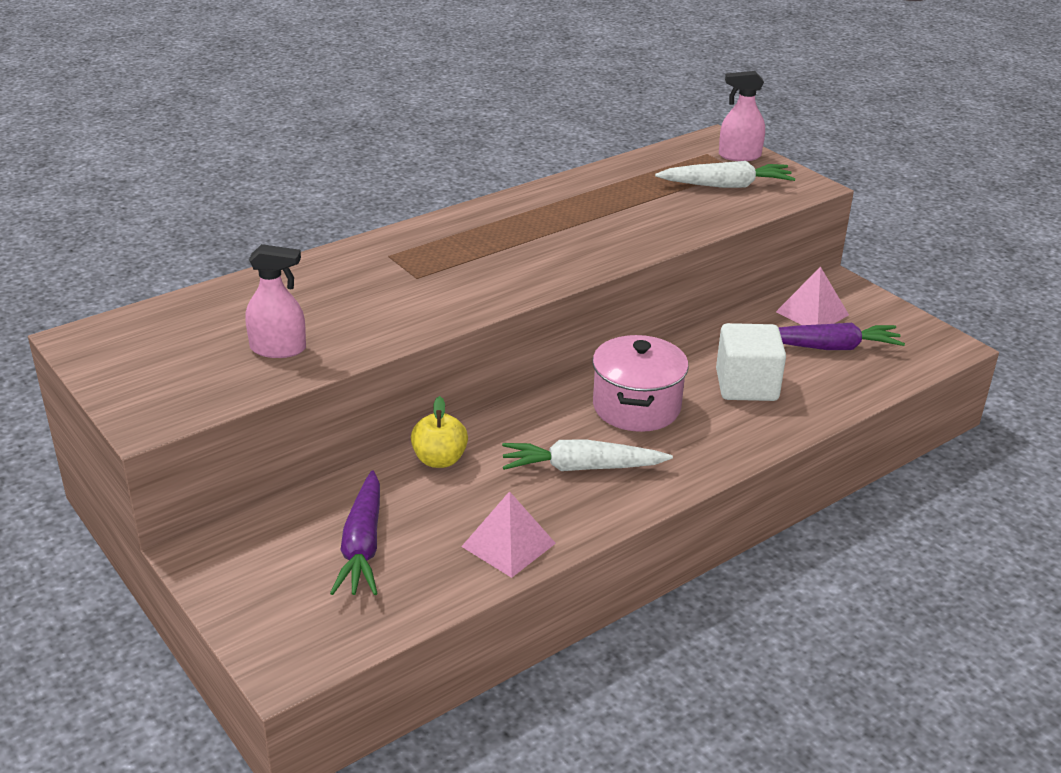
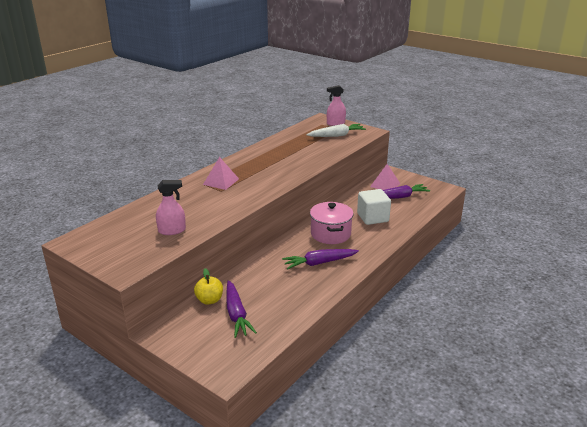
camera: 15 degrees left, 5 degrees down
(439, 460) = (254, 271): yellow apple -> yellow apple (209, 300)
(508, 544) = (303, 301): pink pyramid -> pink pyramid (221, 181)
(581, 468) = (319, 263): white carrot -> purple carrot

